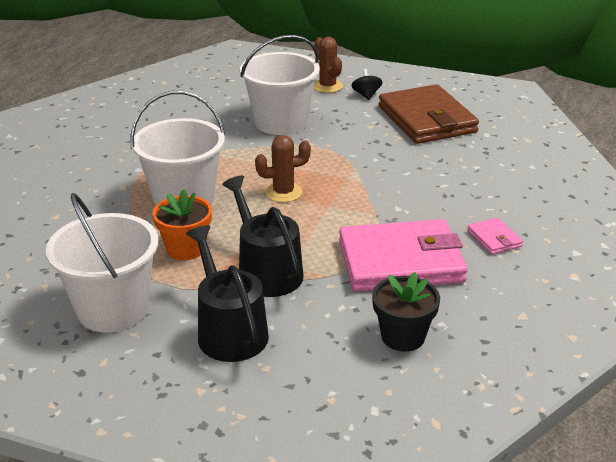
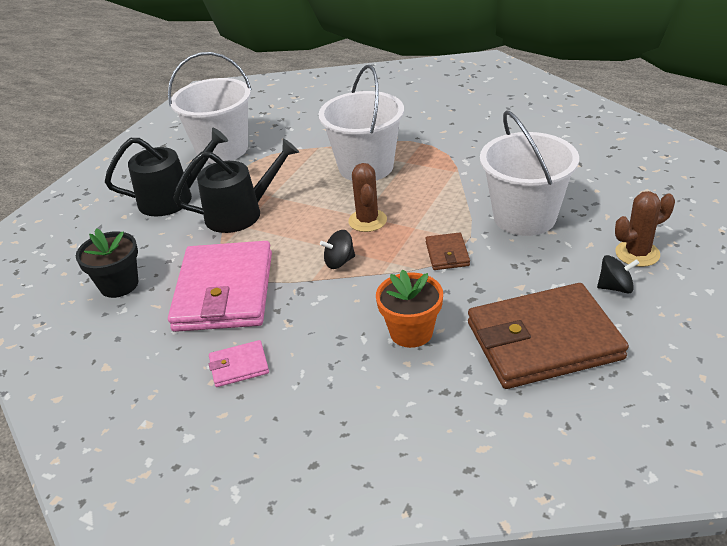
camera: 100 degrees right, 5 degrees up
(185, 249) = (287, 173): orange flower pot -> orange flower pot (411, 332)
(333, 154) = (447, 254): none -> brown wallet
(348, 203) = (339, 262): none -> black spinning top

